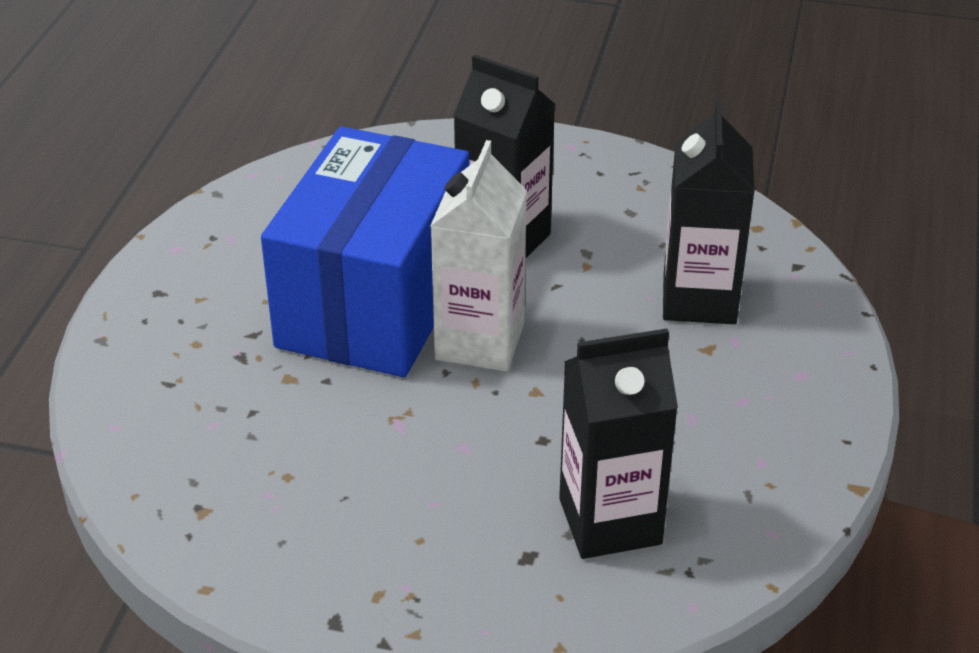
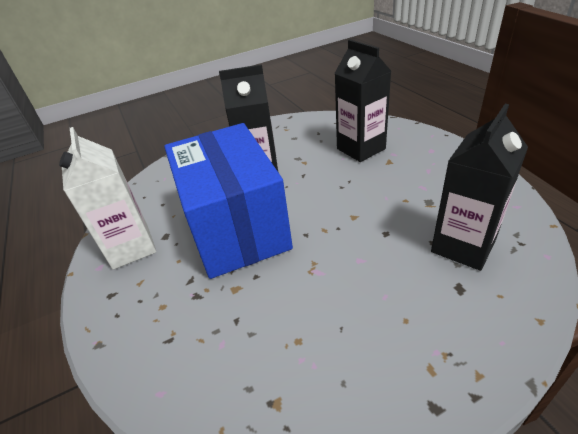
camera: 35 degrees left, 0 degrees up
(479, 342) = (303, 213): white carton -> white carton (131, 248)

